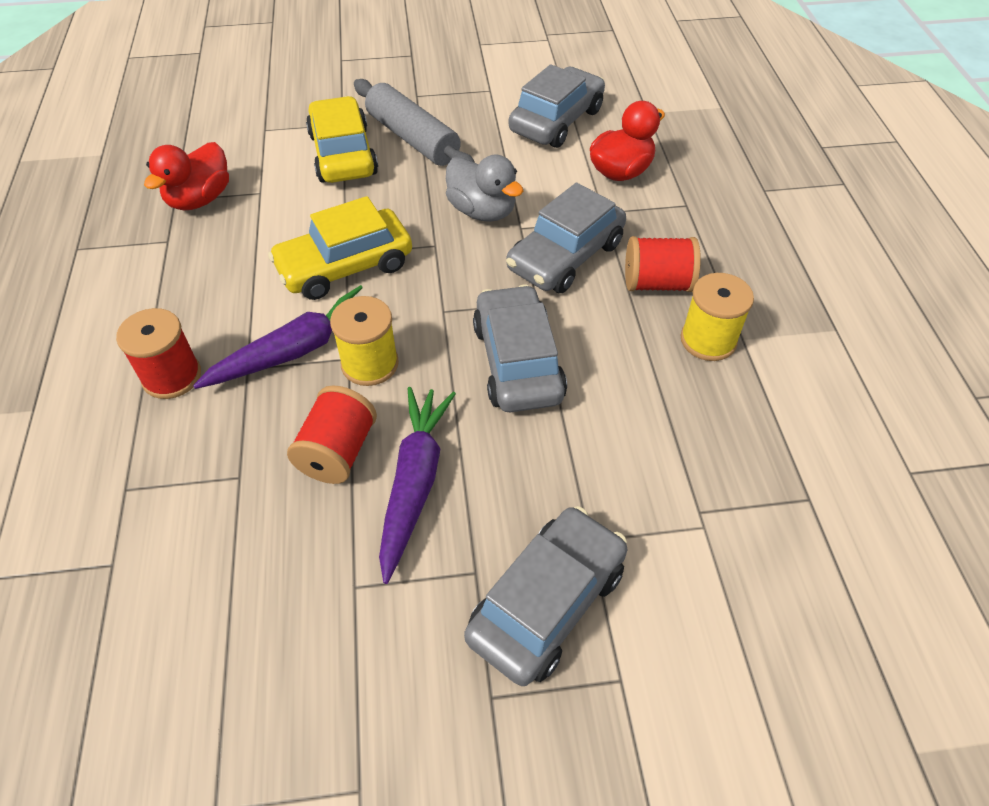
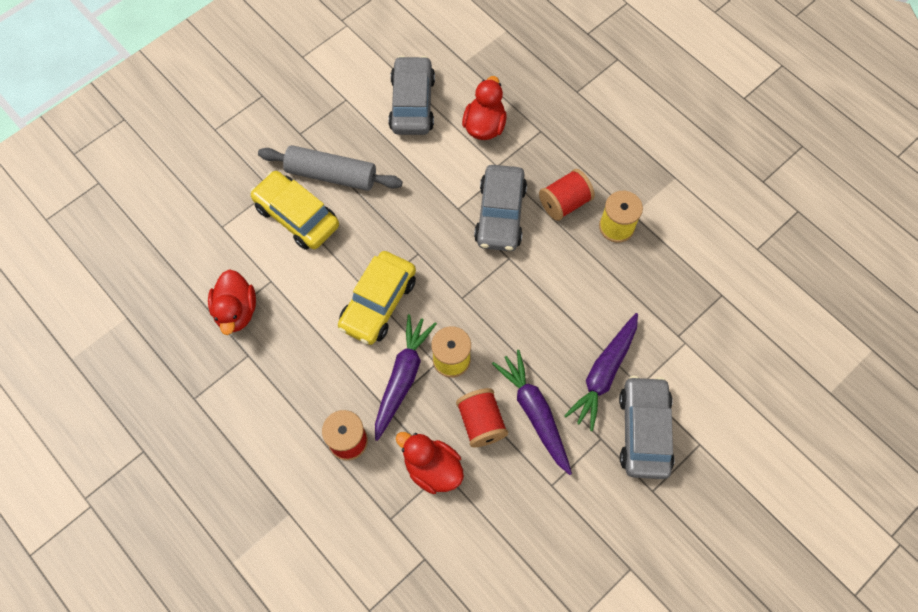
camera: 35 degrees left, 15 degrees up
(230, 465) = (432, 468): none -> red duck
(482, 211) = (425, 209): grey duck -> none
(517, 362) = (529, 305): grey car -> none
(549, 494) = (603, 374): none -> purple carrot

